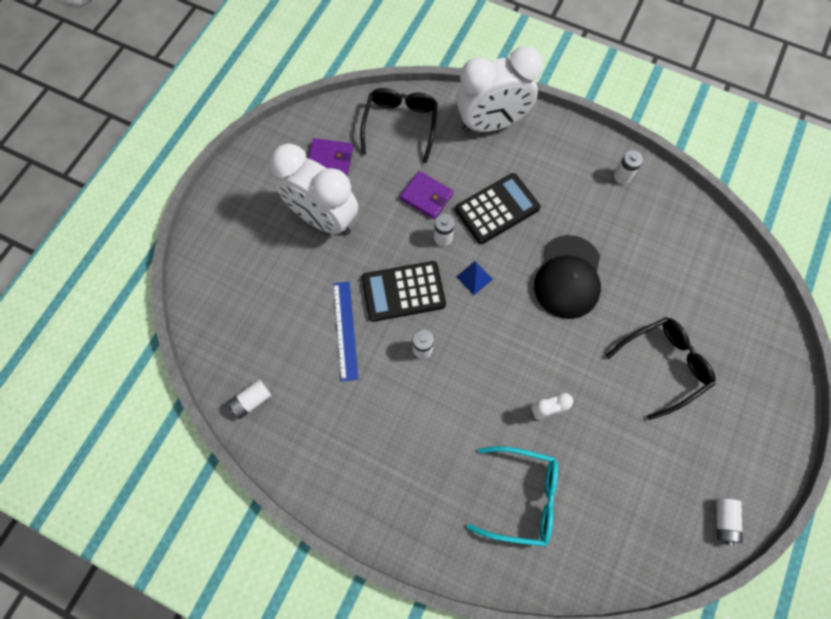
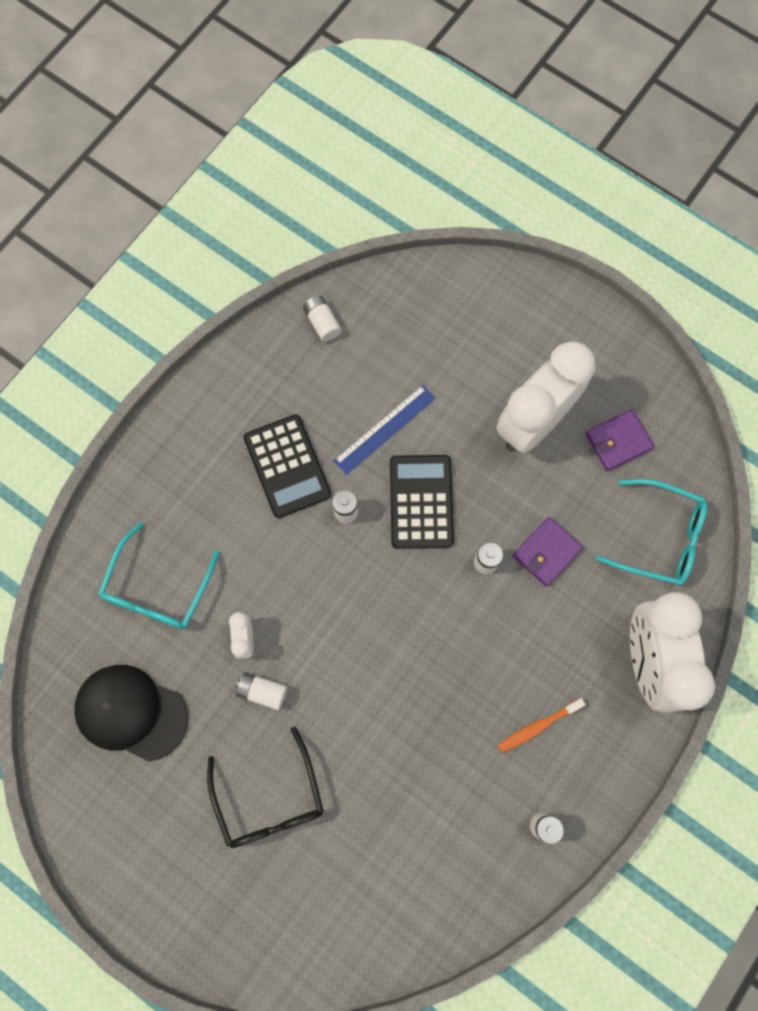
camera: 100 degrees right, 5 degrees up
(330, 159) = (618, 441): purple wallet -> purple wallet turned 45 degrees clockwise
(345, 330) = (384, 429): blue ruler -> blue ruler turned 45 degrees counterclockwise
(400, 125) = (660, 537): black glasses -> turquoise glasses
(474, 278) = (425, 590): blue pyramid -> none
(497, 209) = (516, 639): black calculator -> black calculator (287, 466)
(556, 187) = (537, 726): none -> orange toothbrush
(568, 277) = (406, 709): black cap -> black cap (131, 712)
(723, 520) = (79, 812): white battery -> white battery (262, 691)

